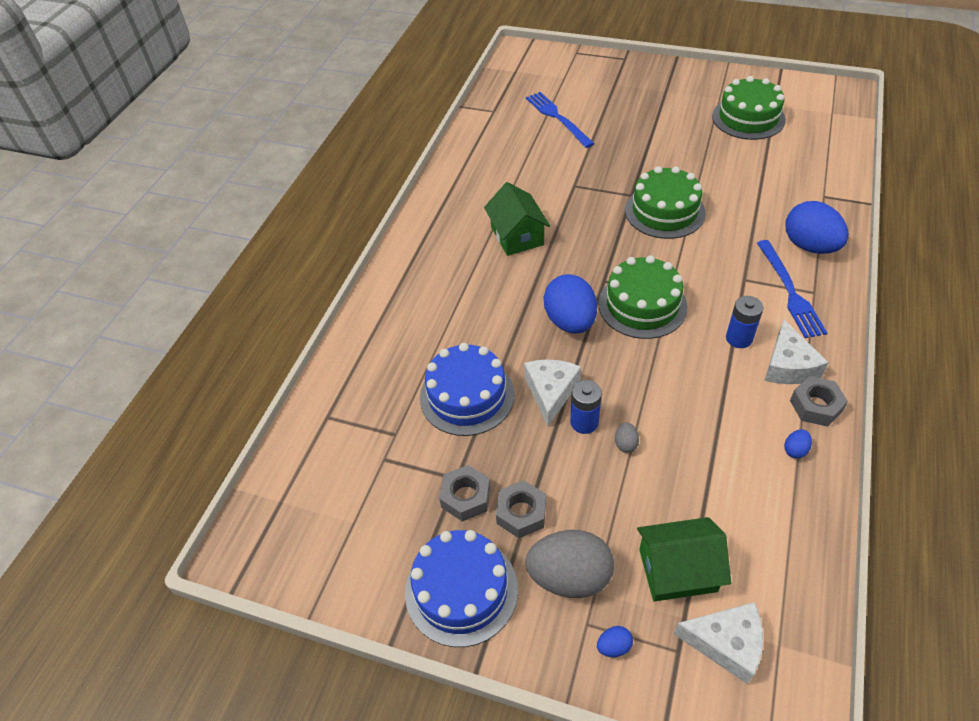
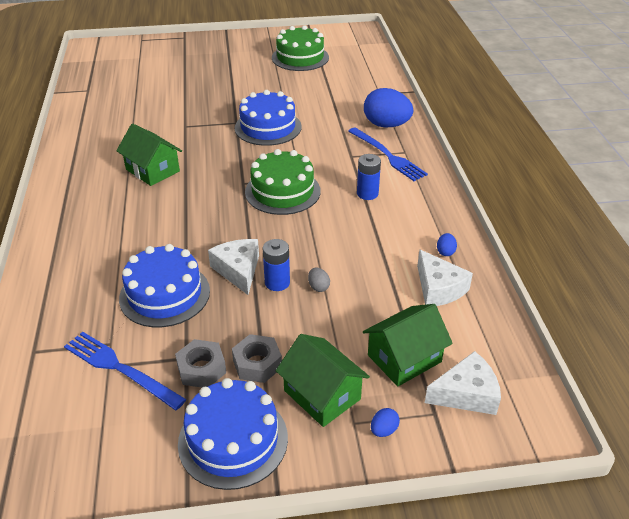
camera: 30 degrees left, 10 degrees down
(557, 118) = (147, 84): blue fork -> blue fork (120, 369)
(569, 577) = (322, 395): grey egg -> green house
(570, 321) = (229, 217): blue egg -> none
(664, 211) = (268, 127): green cake -> blue cake
(788, 366) = (412, 201): white cheese -> white cheese (438, 288)
(815, 406) = (444, 220): grey nut -> none

